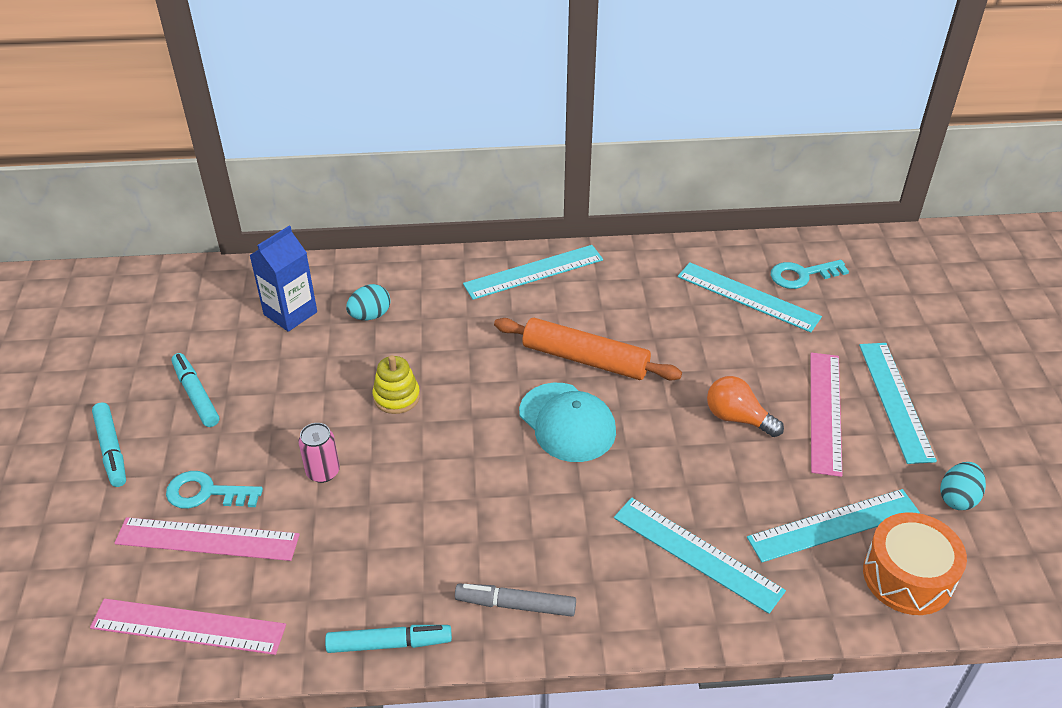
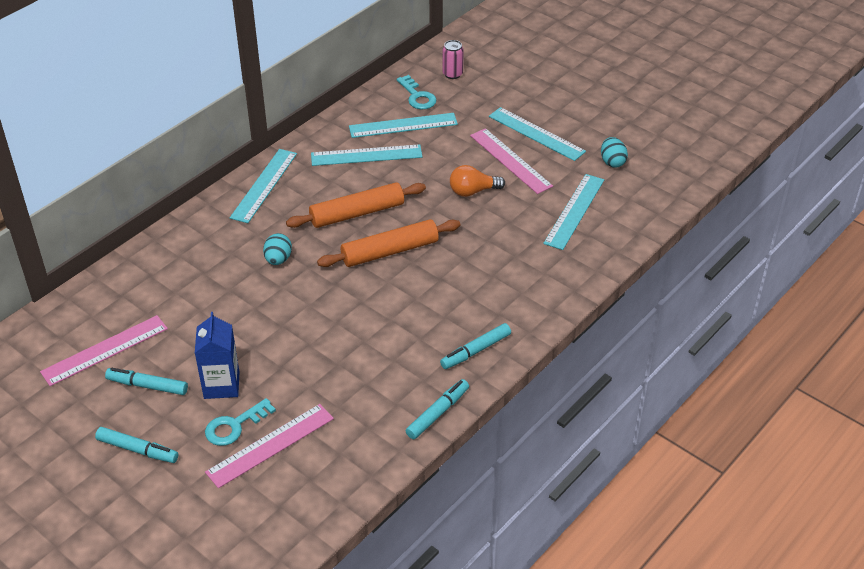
camera: 45 degrees left, 0 degrees up
(188, 626) = (322, 488): pink ruler -> pink ruler (105, 350)
(290, 313) = (140, 303): blue carton -> blue carton (221, 385)
(323, 472) = (288, 367): pink can -> pink can (452, 74)
(370, 315) = (196, 272): turquoise egg -> turquoise egg (278, 259)
(396, 397) = (276, 303): yellow stacking toy -> none
(515, 605) = (475, 351): grey marker -> turquoise marker
(567, 422) = (390, 251): turquoise cap -> orange rolling pin
(697, 553) = (530, 267): turquoise ruler -> turquoise ruler (366, 155)
(802, 275) = (417, 96): turquoise key -> turquoise key turned 60 degrees counterclockwise
(908, 576) = (629, 211): orange drum -> none

